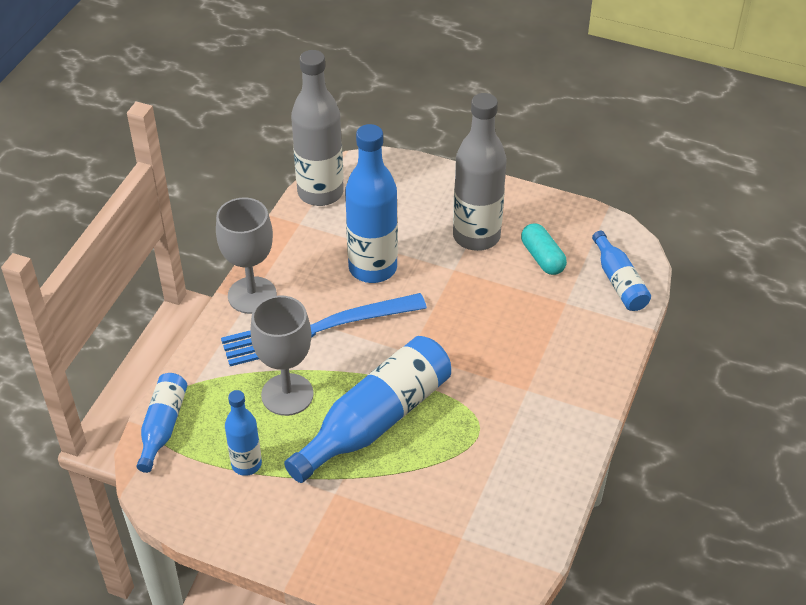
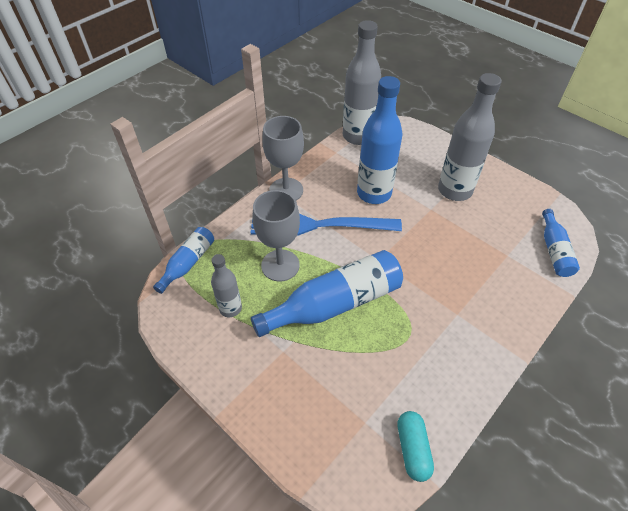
camera: 20 degrees right, 5 degrees up
(246, 464) = (230, 308): blue bottle -> grey bottle
(542, 258) = (499, 217): turquoise capsule -> turquoise capsule (412, 449)

